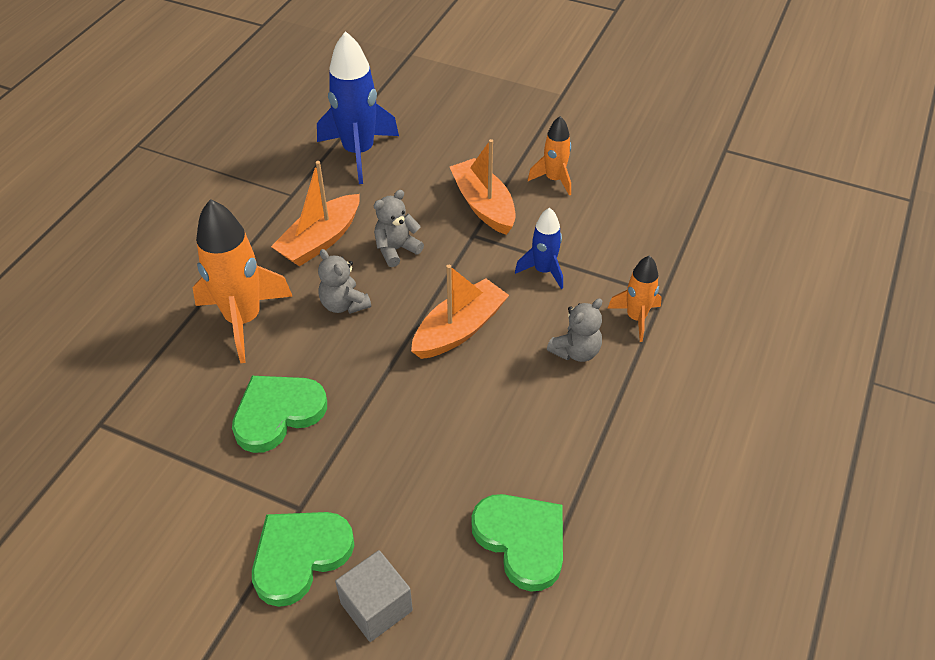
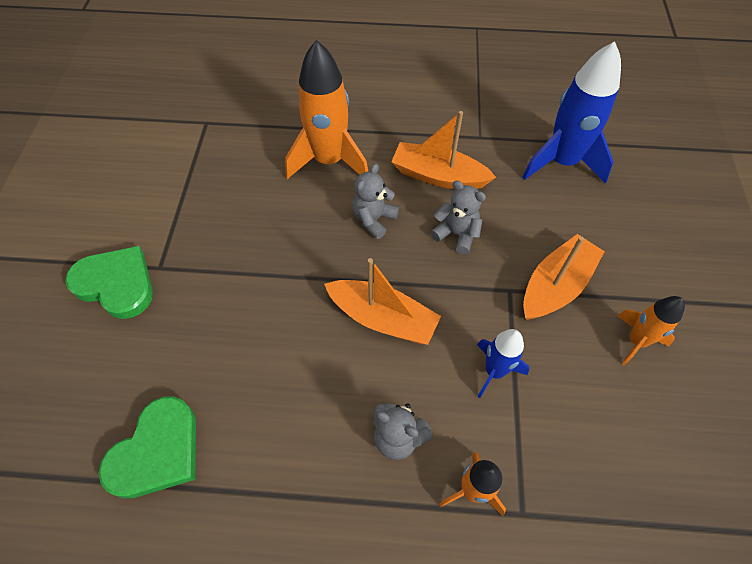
camera: 70 degrees right, 10 degrees up
(277, 413) = (244, 218): green heart -> none
(376, 607) = (77, 354): grey cube -> none

